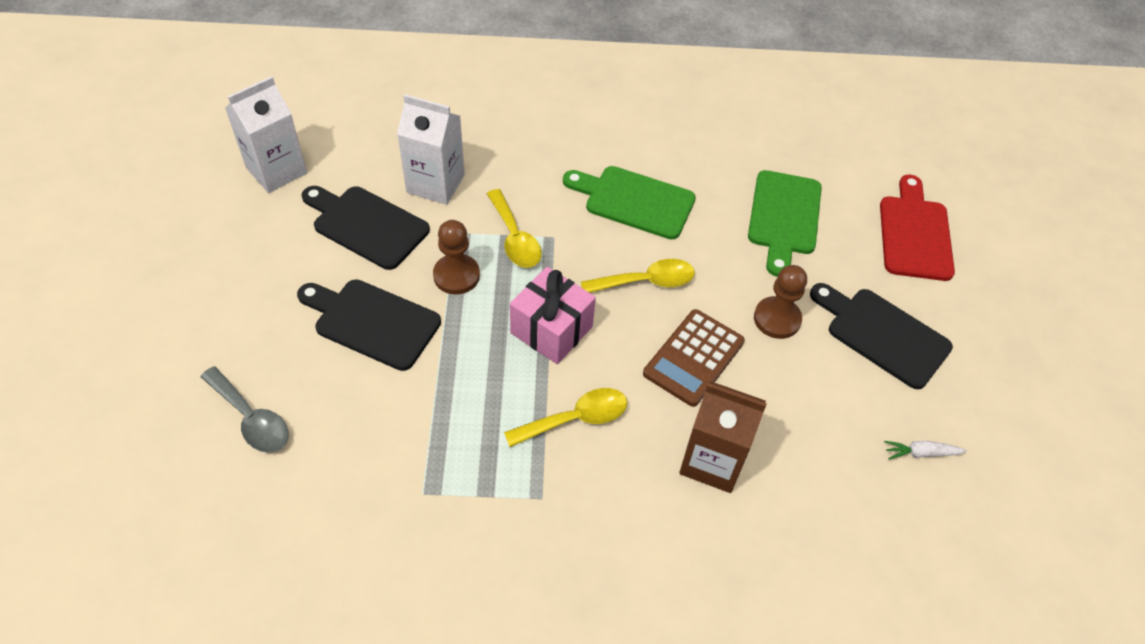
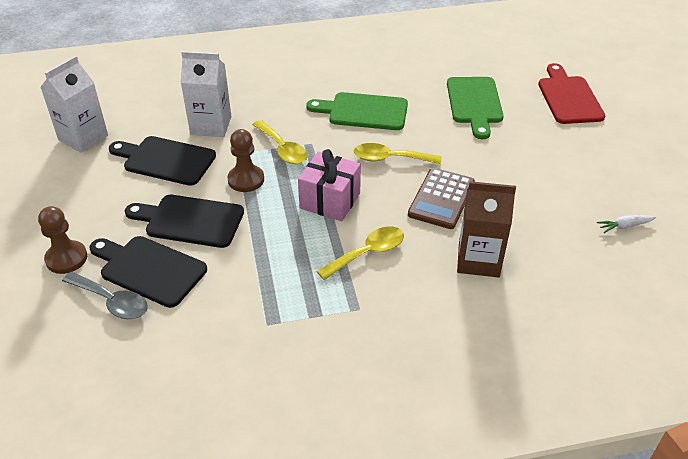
camera: 10 degrees left, 10 degrees down
(646, 281) = (390, 158): yellow spoon -> yellow spoon turned 150 degrees counterclockwise
(777, 319) = (492, 164): brown pawn -> brown pawn (66, 258)
(883, 335) = (570, 160): black cutting board -> black cutting board (149, 269)

